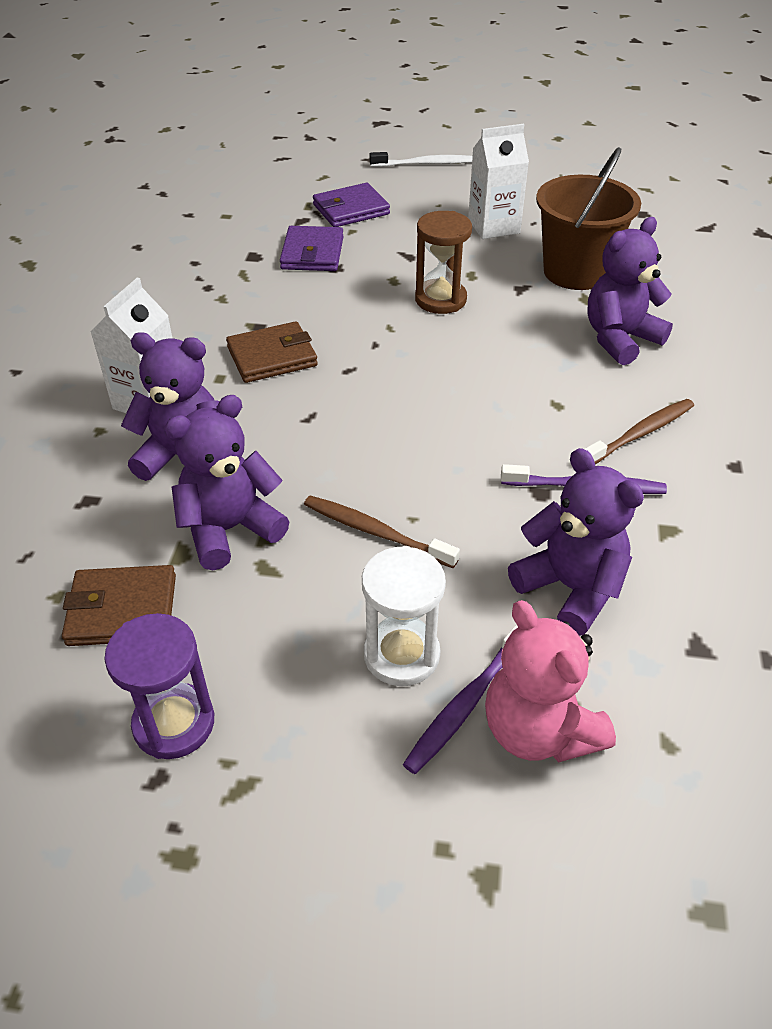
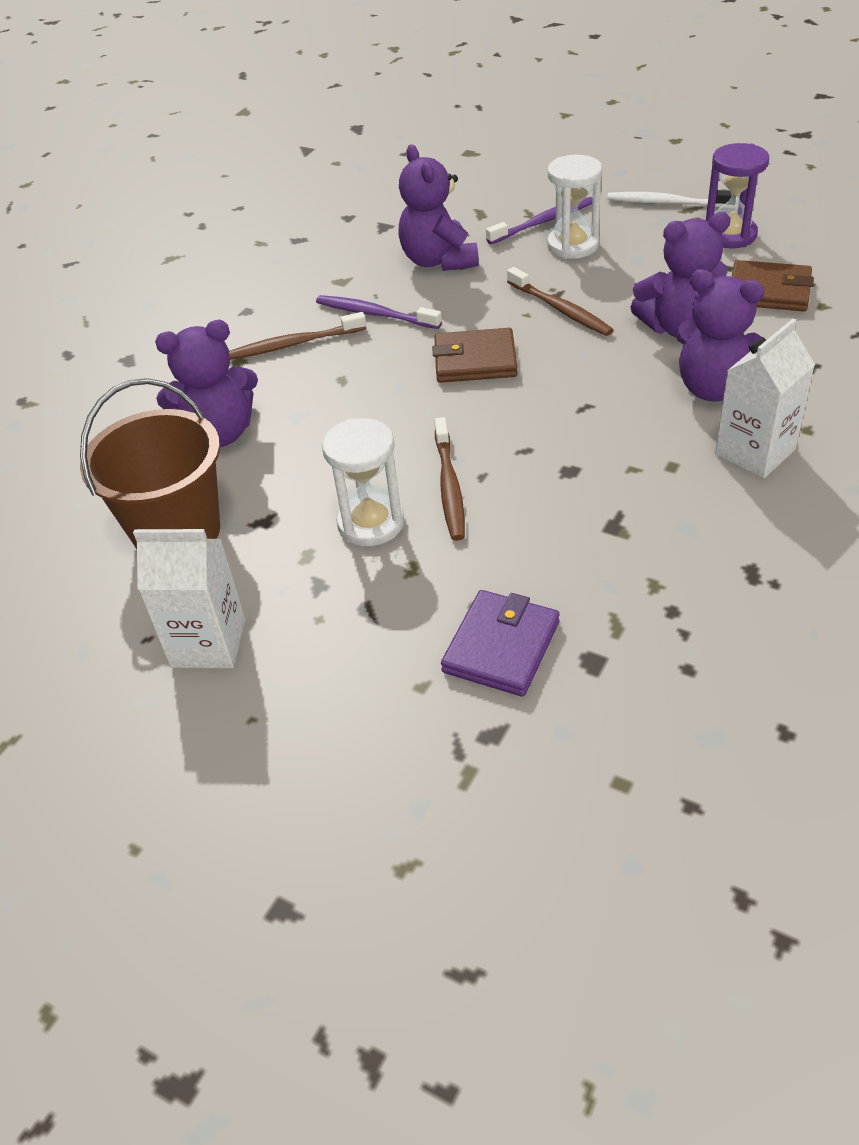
camera: 155 degrees left, 0 degrees up
(272, 357) = (606, 481): brown wallet -> brown wallet (475, 360)
(351, 209) = (399, 743): purple wallet -> none
(396, 332) = (449, 486): none -> brown toothbrush
(426, 164) = (193, 856): white toothbrush -> white toothbrush (666, 203)
(440, 299) = (371, 523): brown hourglass -> white hourglass
(538, 730) = (508, 208): pink teddy bear -> none

